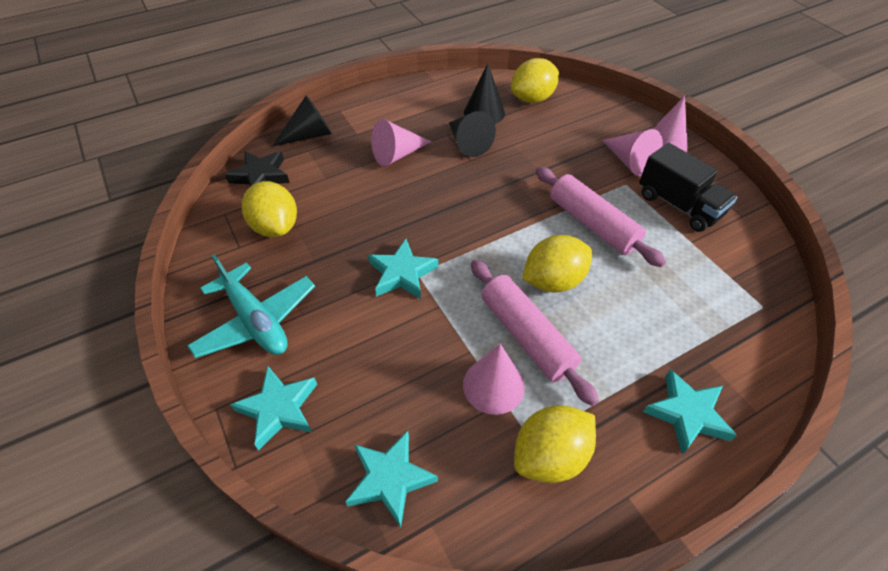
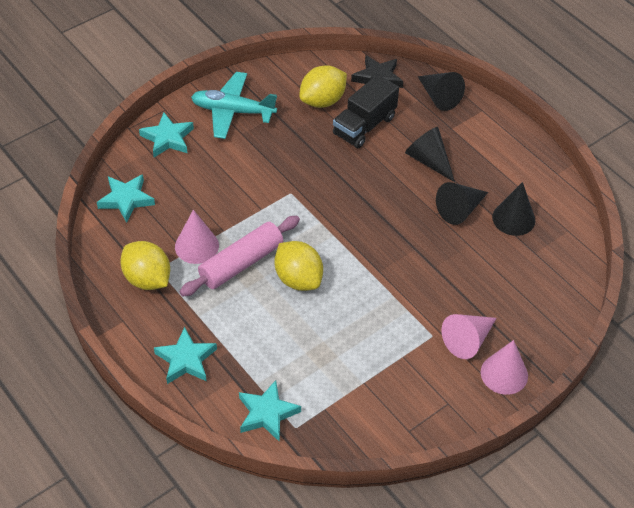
camera: 80 degrees right, 0 degrees up
(256, 321) = (233, 111): turquoise plane -> turquoise plane turned 60 degrees clockwise
(397, 154) = (429, 160): pink cone -> black cone
(402, 273) = (289, 183): turquoise star -> turquoise star (267, 413)
(532, 99) = (551, 258): yellow lemon -> none
(592, 224) = (370, 307): pink rolling pin -> none
(678, 205) = (411, 377): black truck -> black truck (364, 126)

